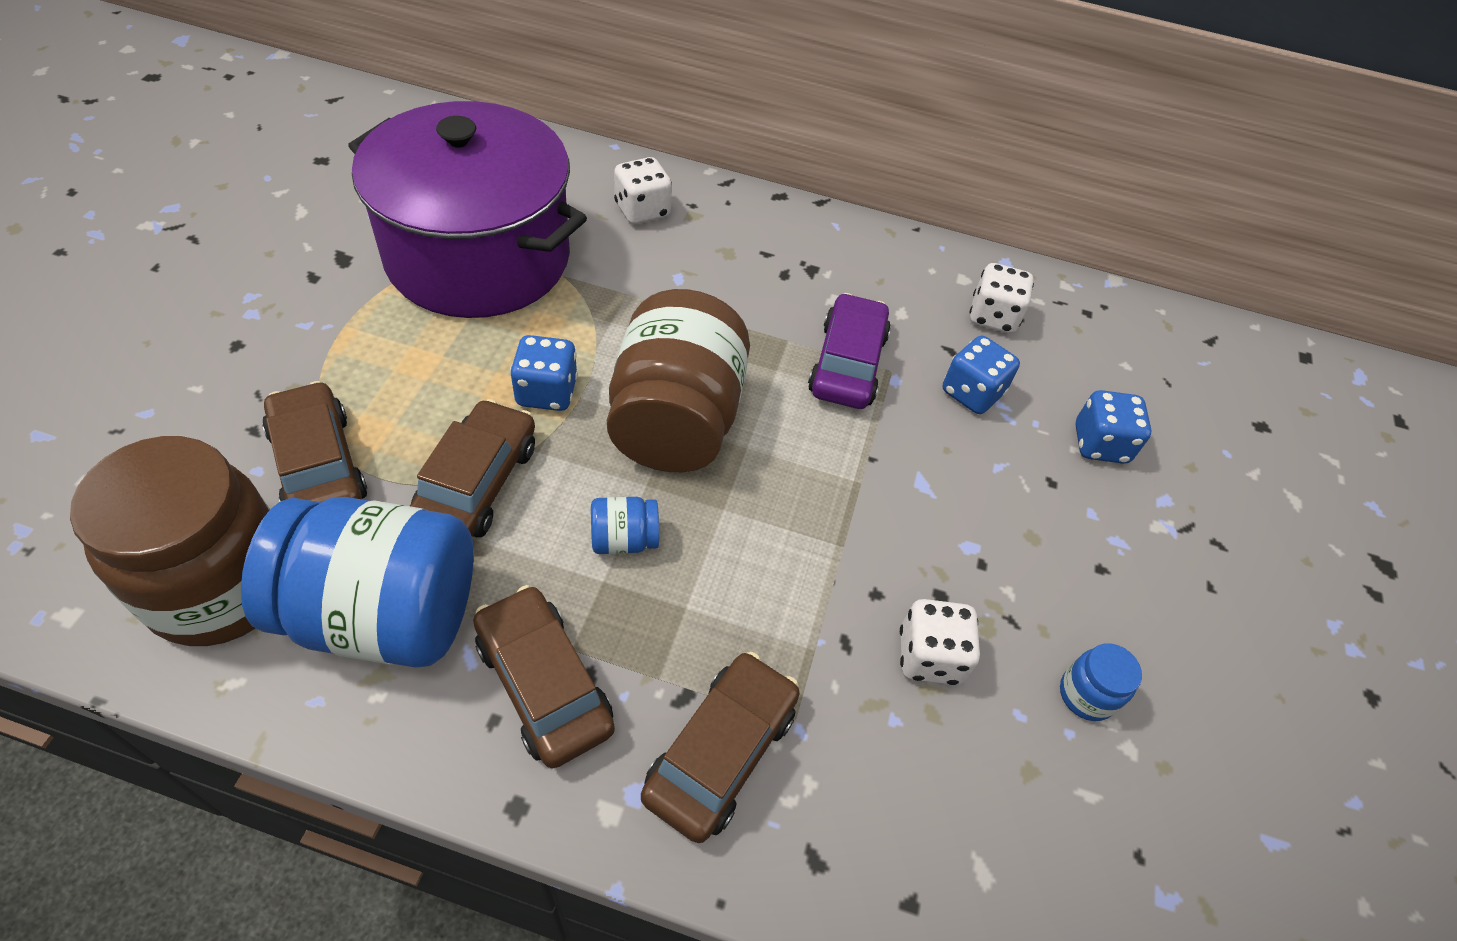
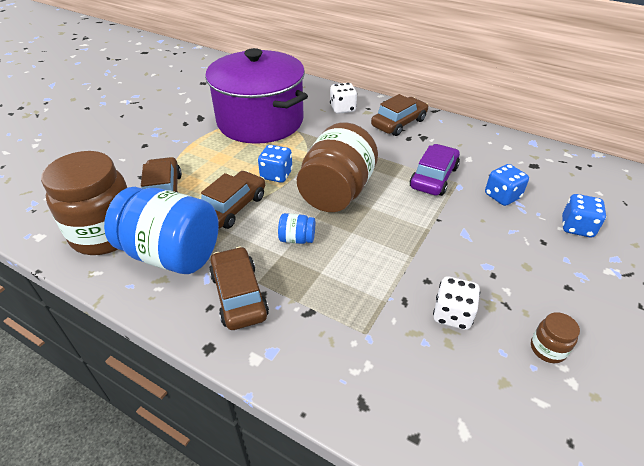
camera: 20 degrees right, 10 degrees down
(720, 752) = (322, 341): brown car -> brown car (399, 123)
(993, 317) = (521, 164): white dice -> none
(1086, 695) = (547, 349): blue jar -> brown jar

